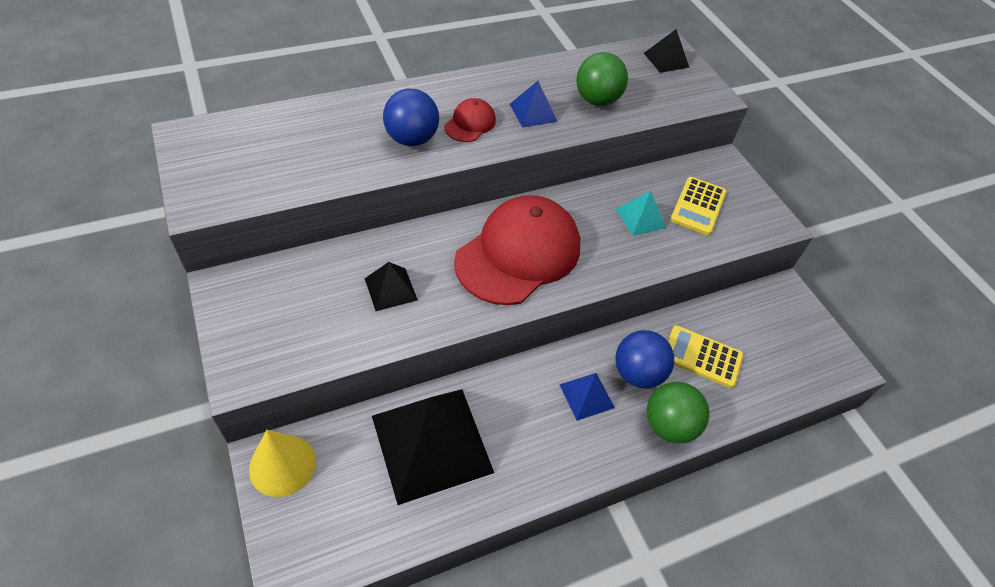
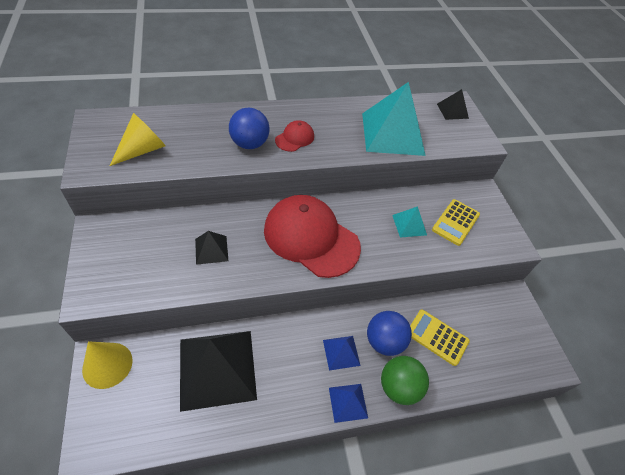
camera: 10 degrees right, 0 degrees up
(267, 167) = (142, 150): none -> yellow cone
(518, 254) = (311, 238): red cap -> red cap turned 105 degrees counterclockwise
(533, 112) = (343, 136): blue pyramid -> blue pyramid (348, 402)
(597, 100) = (392, 133): green ball -> turquoise pyramid

